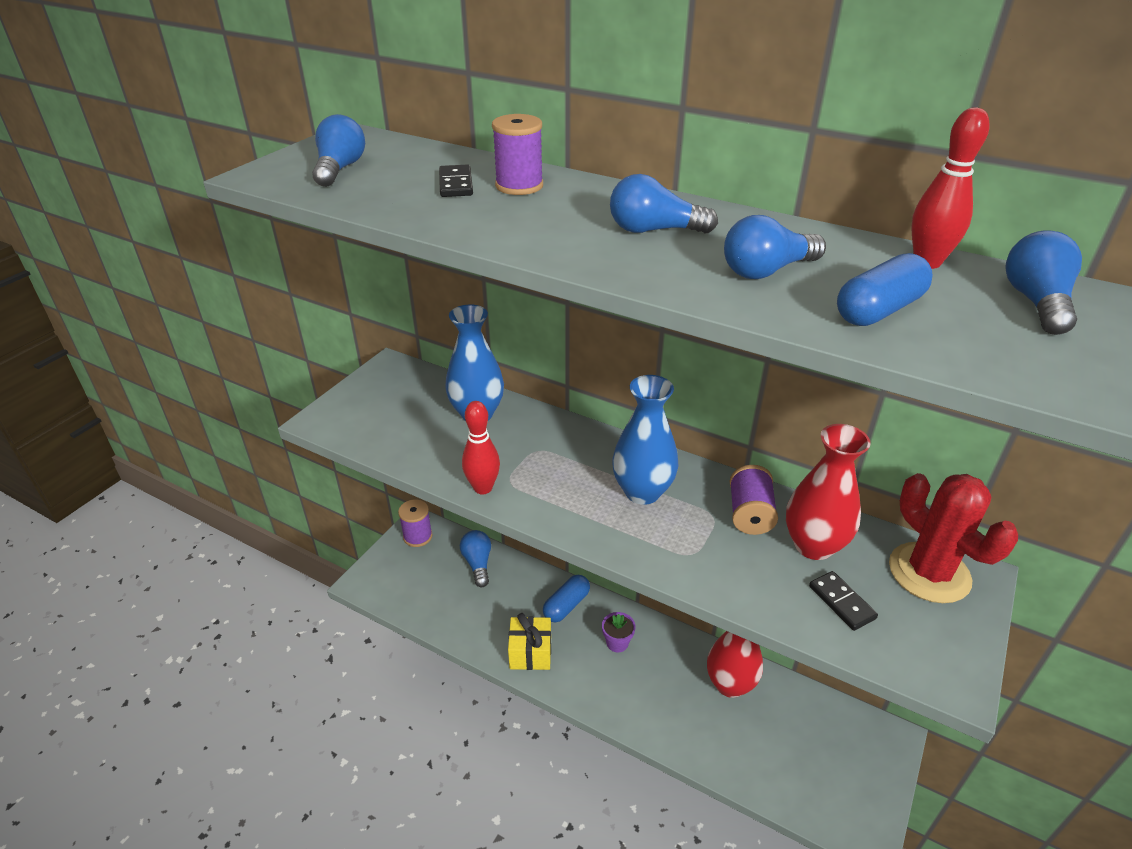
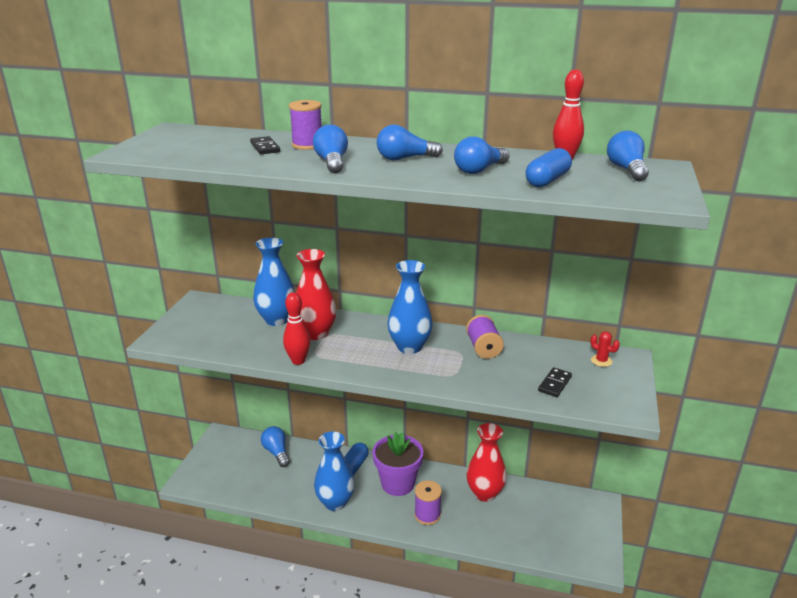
camera: 15 degrees left, 10 degrees down
(340, 169) = (179, 146): blue light bulb -> blue light bulb (332, 163)
(418, 536) = (223, 443): purple spool -> purple spool (427, 515)
(530, 653) = (335, 502): yellow gift -> blue vase
(617, 643) = (398, 484): purple flower pot -> purple flower pot, size x2.00
(813, 545) = (528, 358): red vase -> red vase (316, 333)
(841, 602) = (554, 384): black domino -> black domino turned 75 degrees clockwise
(929, 573) = (601, 361): red cactus -> red cactus, size x0.42

